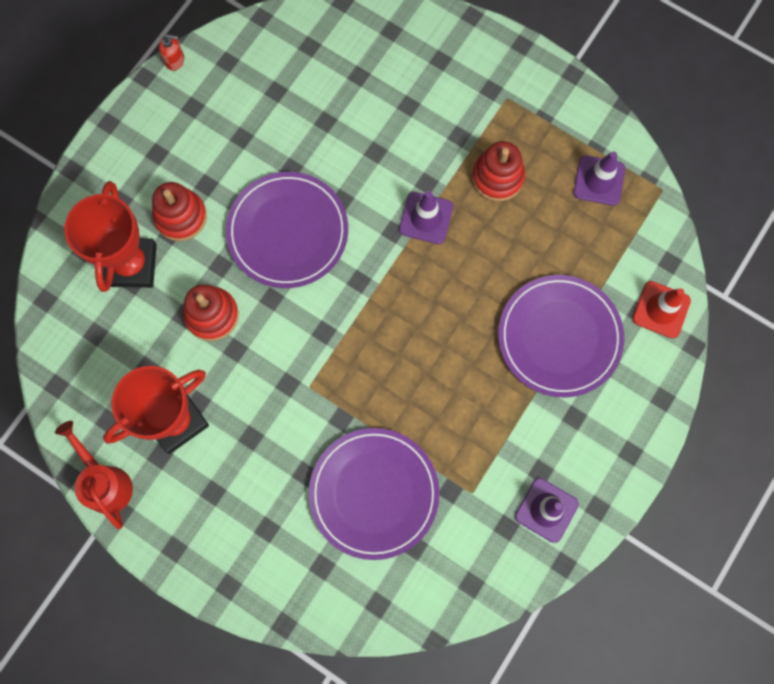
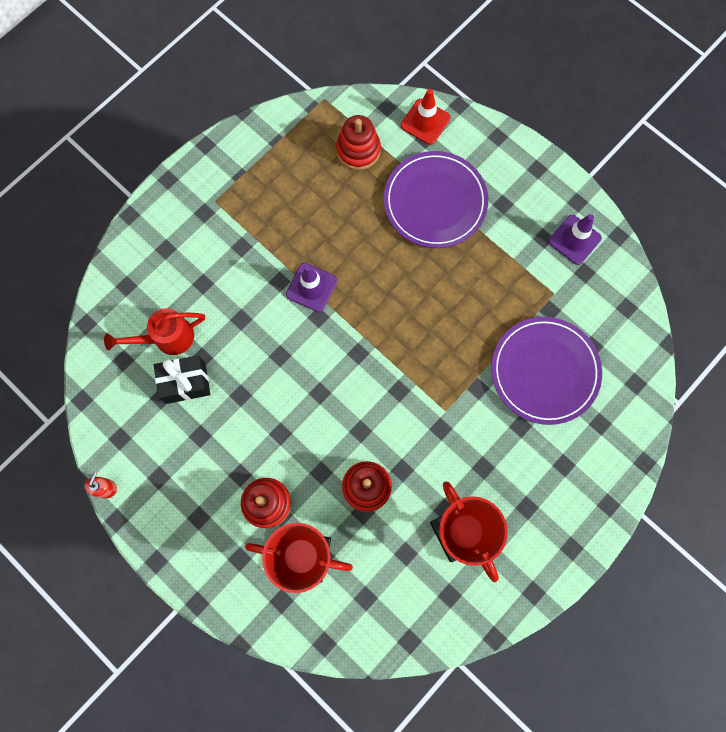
camera: 80 degrees left, 0 degrees up
(105, 482) = (505, 604): red watering can -> red watering can (167, 338)
(287, 232) = (301, 407): purple plate -> none
(295, 112) = (186, 383): none -> black gift
(497, 177) = (286, 222): red stacking toy -> red stacking toy (358, 150)
(599, 180) = (306, 144): purple traffic cone -> none

